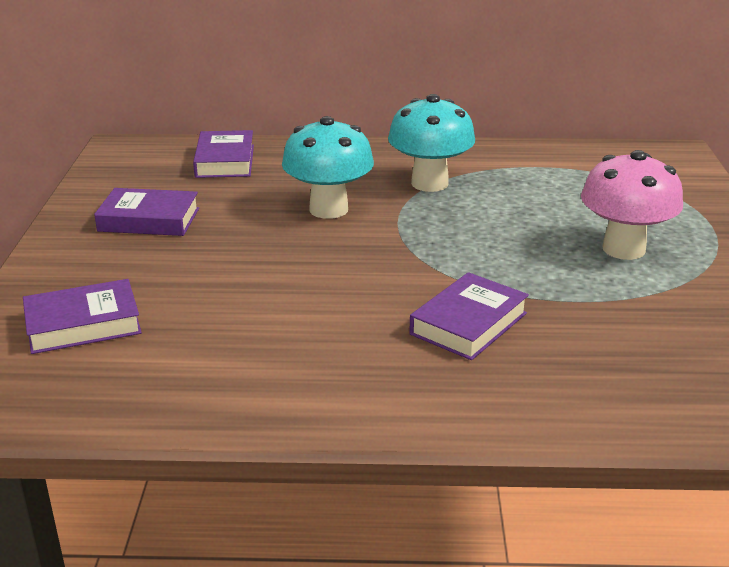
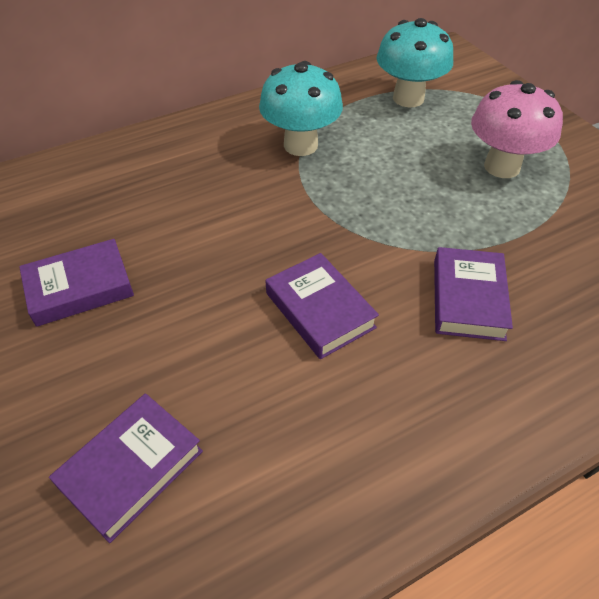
camera: 30 degrees left, 20 degrees up
(225, 161) = (93, 179): purple book -> purple book (319, 310)
(328, 209) = (242, 208): turquoise mushroom -> turquoise mushroom (408, 98)

